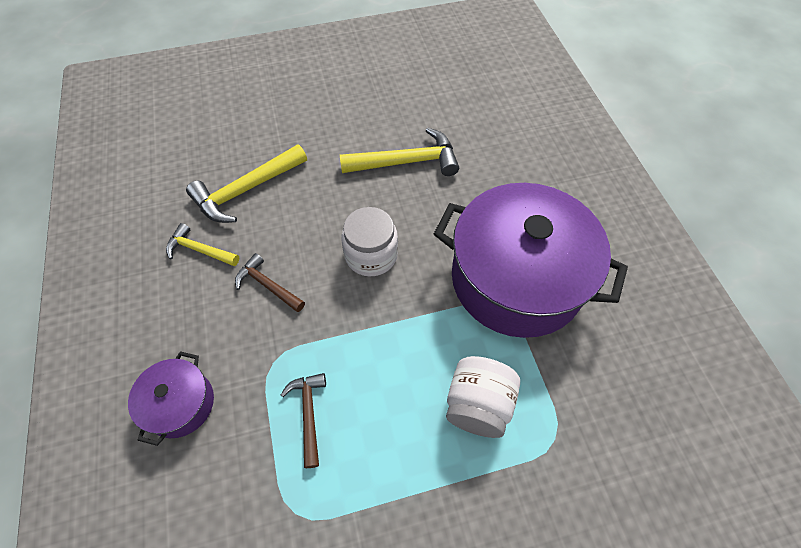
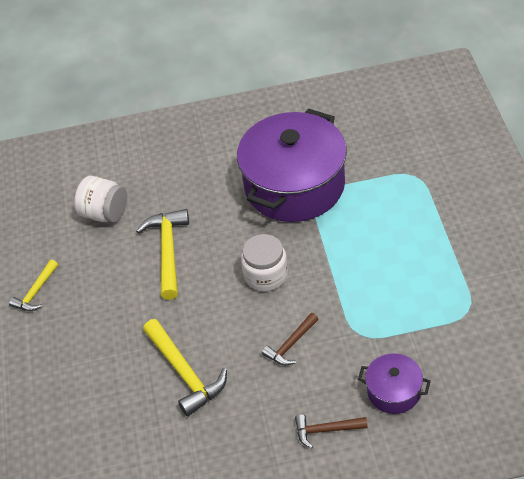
camera: 80 degrees left, 10 degrees down
(199, 250) = (250, 401): yellow hammer -> yellow hammer (36, 292)
(308, 414) = (400, 308): brown hammer -> brown hammer (326, 430)
(477, 405) = (392, 213): white jar -> white jar (105, 213)

